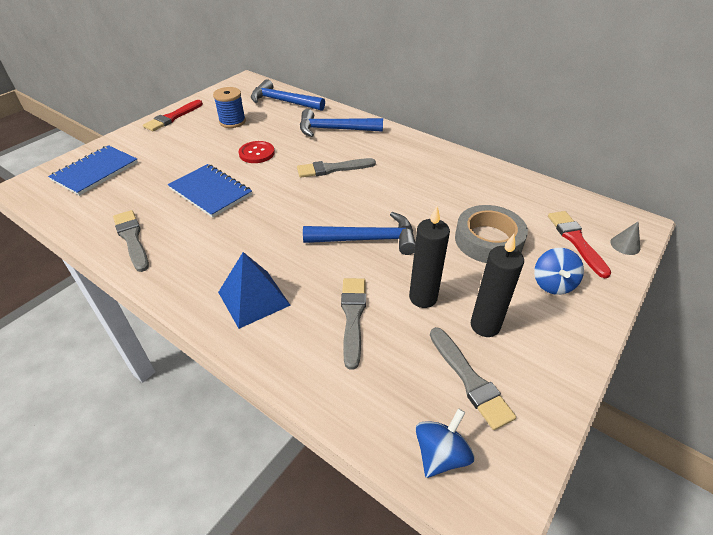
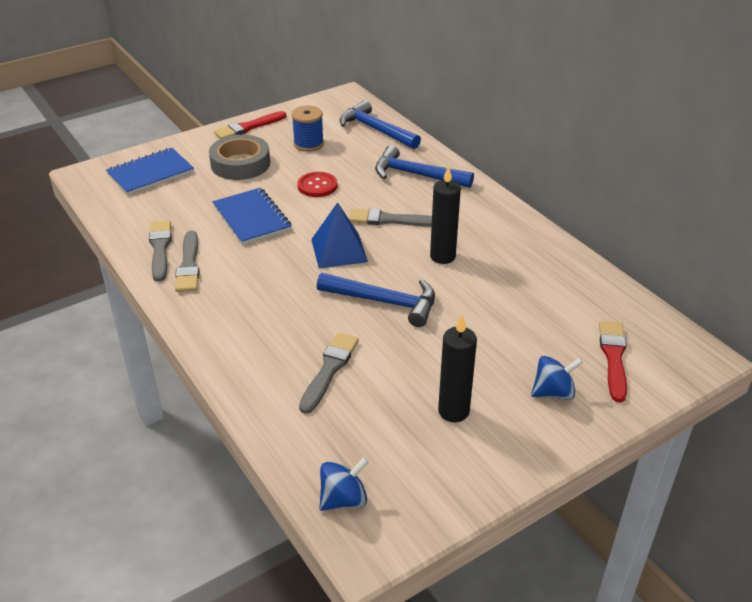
camera: 20 degrees right, 5 degrees down
(254, 298) = (246, 330): blue pyramid -> blue pyramid (339, 250)
(423, 297) = (407, 370): black candle -> black candle (442, 256)
(470, 380) = (407, 452): grey brush -> grey brush (189, 265)
(488, 240) = (513, 333): grey tape -> grey tape (240, 164)
(553, 284) = (553, 392): blue spinning top -> blue spinning top turned 135 degrees counterclockwise
(625, 245) = (668, 375): grey cone -> none

